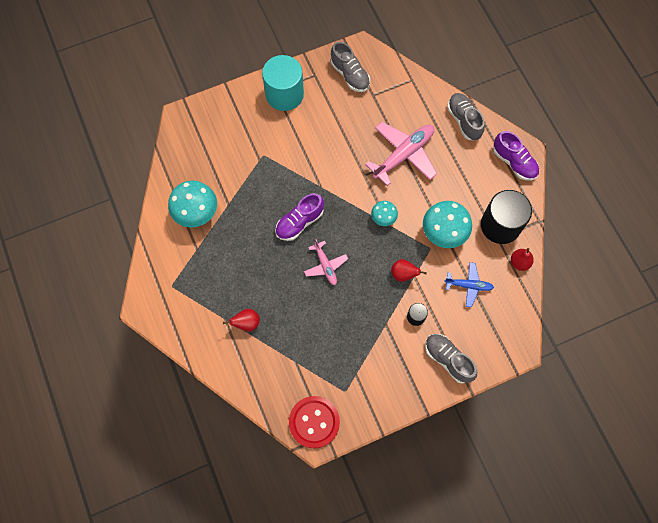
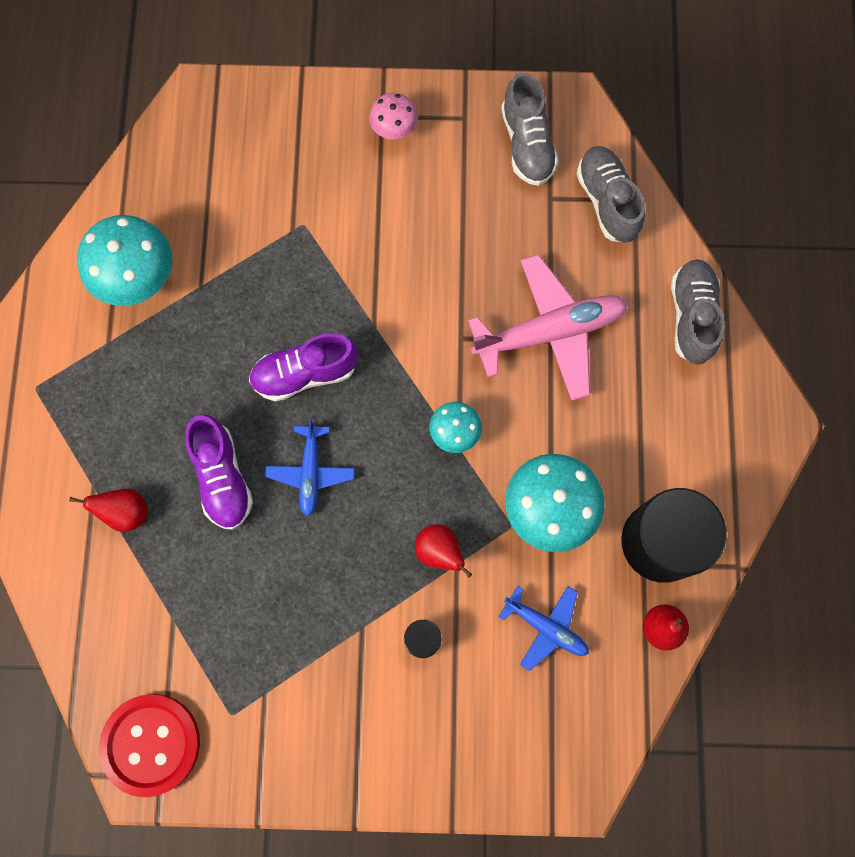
camera: 25 degrees right, 5 degrees up
(284, 94) = (394, 131): turquoise cylinder -> pink mushroom
(325, 266) = (310, 472): pink plane -> blue plane
(448, 359) = (440, 746): grey shoe -> grey shoe (607, 201)
(514, 162) = (746, 435): purple shoe -> purple shoe (222, 477)

